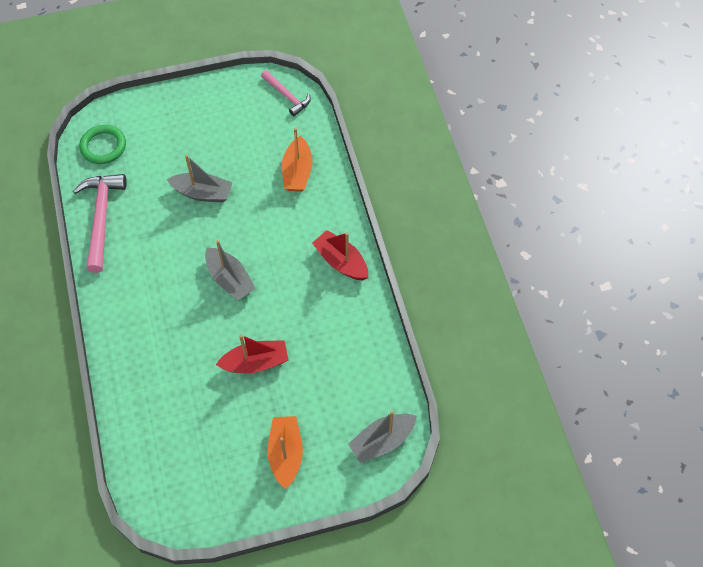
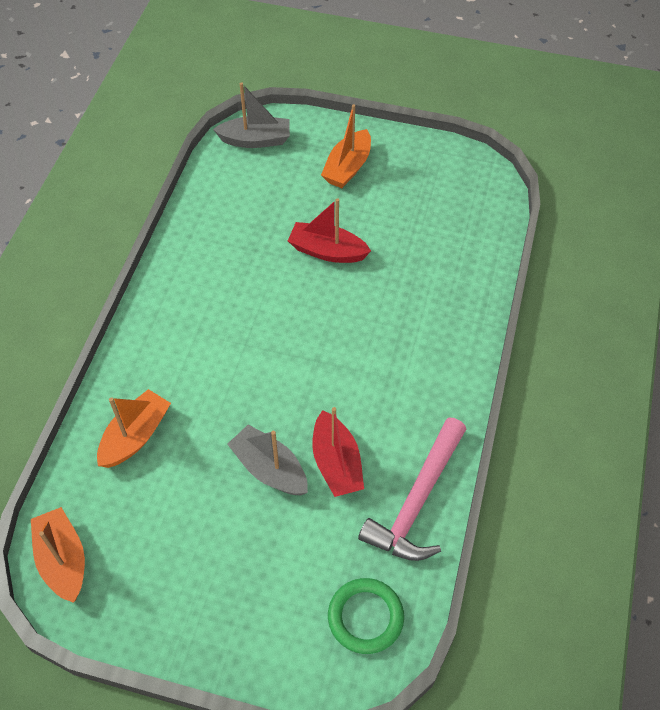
camera: 150 degrees left, 5 degrees down
(229, 279) = (302, 345): grey boat -> none
(287, 96) = (63, 560): pink hammer -> orange boat
(341, 262) = (169, 305): red boat -> red boat (336, 463)

